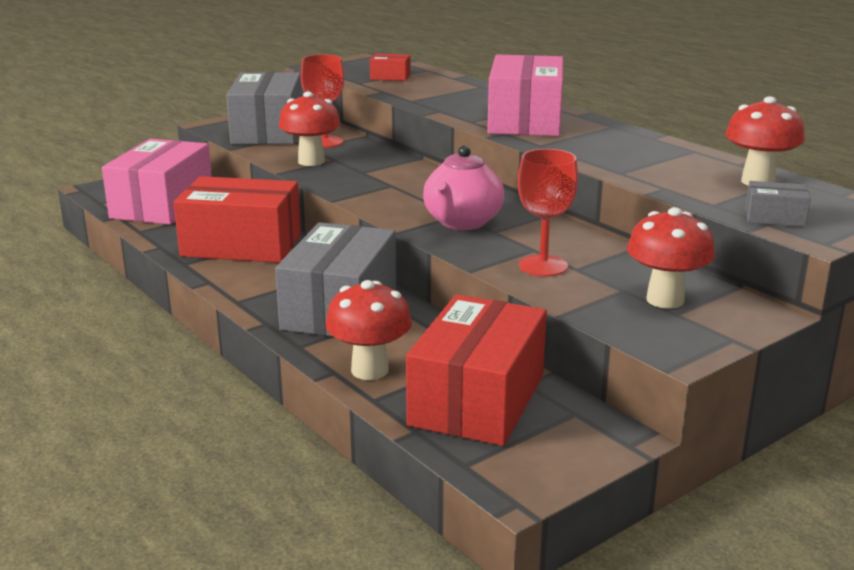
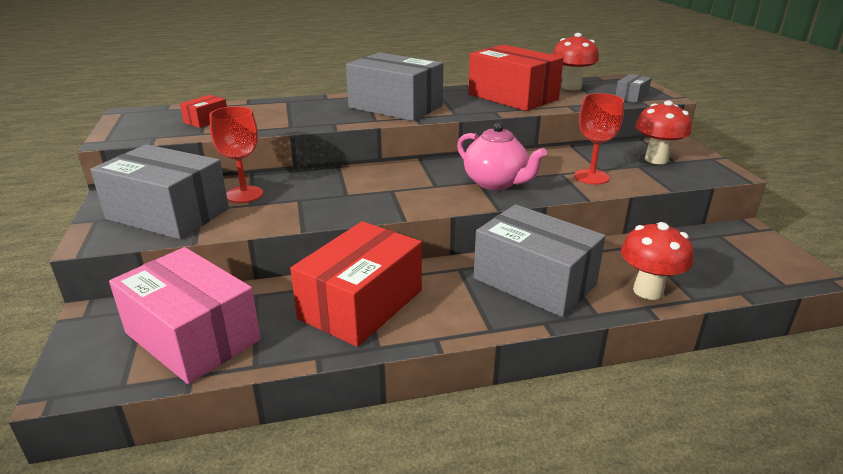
camera: 65 degrees left, 5 degrees up
(311, 161) = (291, 210): red mushroom -> none
(477, 400) = (699, 261): red box -> red box (512, 97)
(525, 121) = (395, 107): pink box -> grey box

